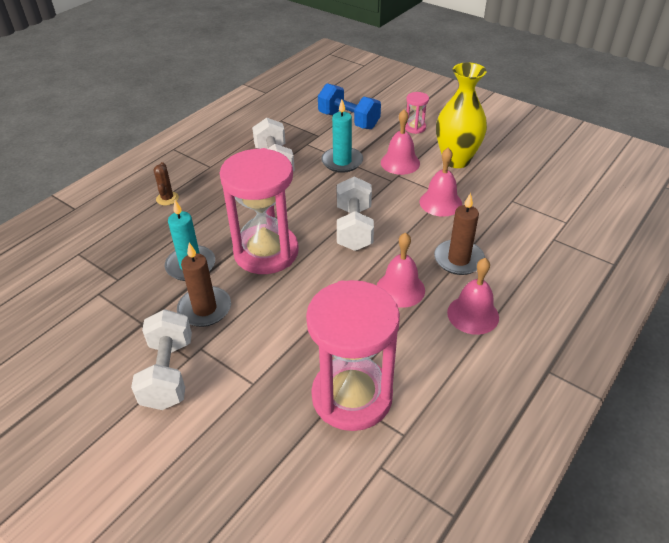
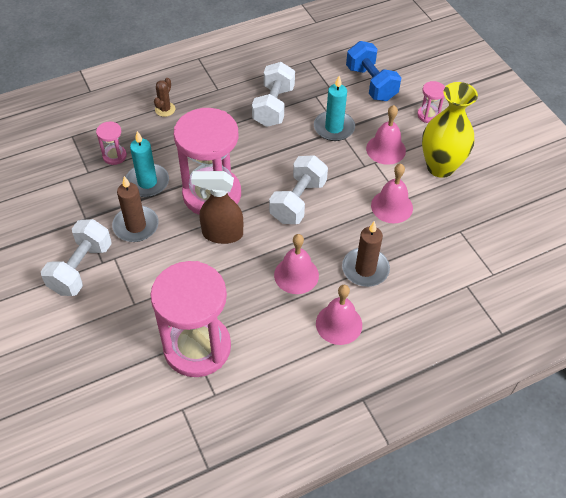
camera: 25 degrees right, 10 degrees up
(139, 255) = (114, 156): none -> pink hourglass
(301, 282) = (222, 234): none -> brown spray bottle

